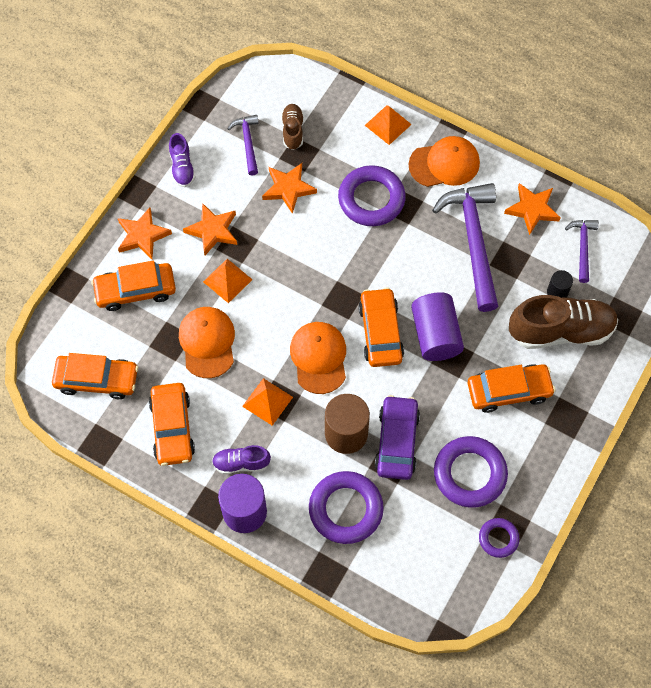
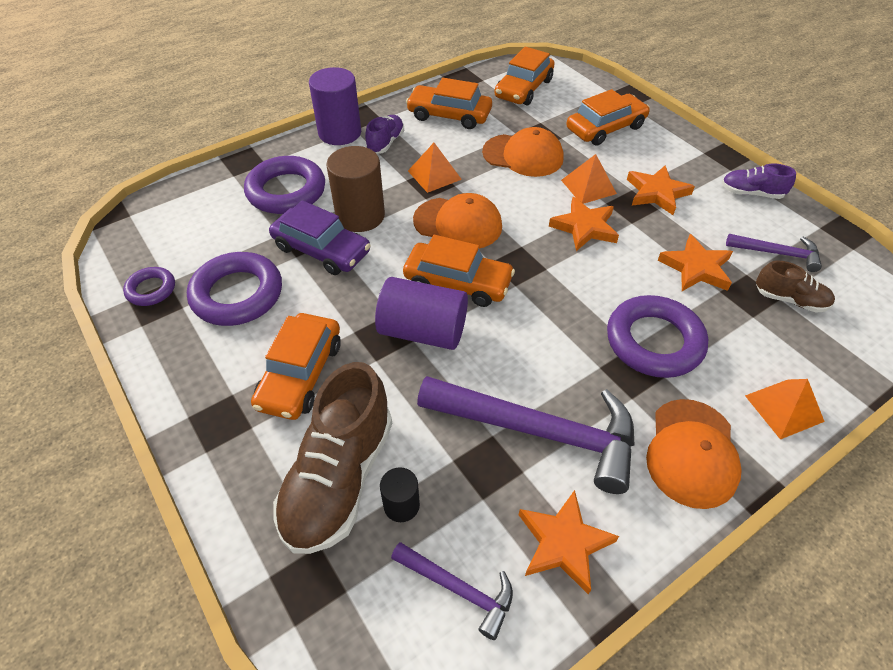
camera: 115 degrees right, 15 degrees down
(135, 290) = (605, 128): orange car -> orange car turned 45 degrees clockwise
(142, 235) = (669, 146): orange star -> orange star (584, 227)

